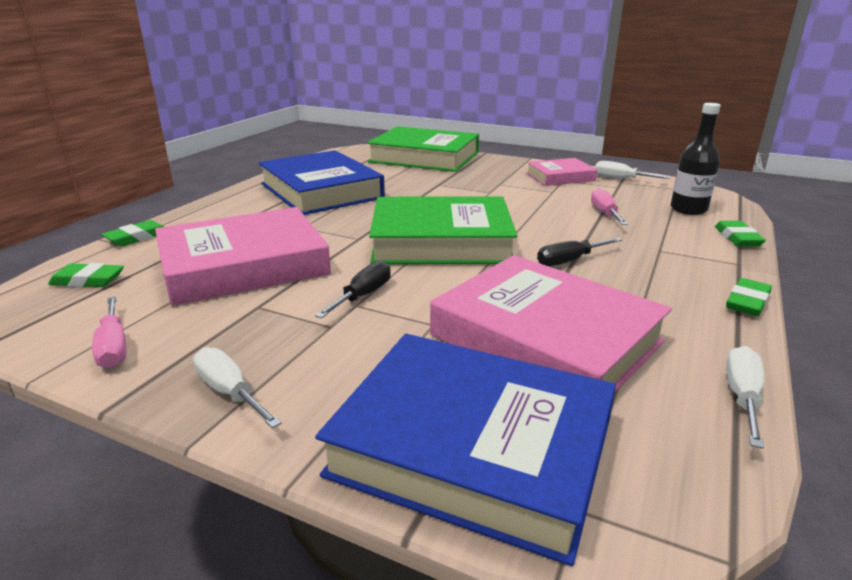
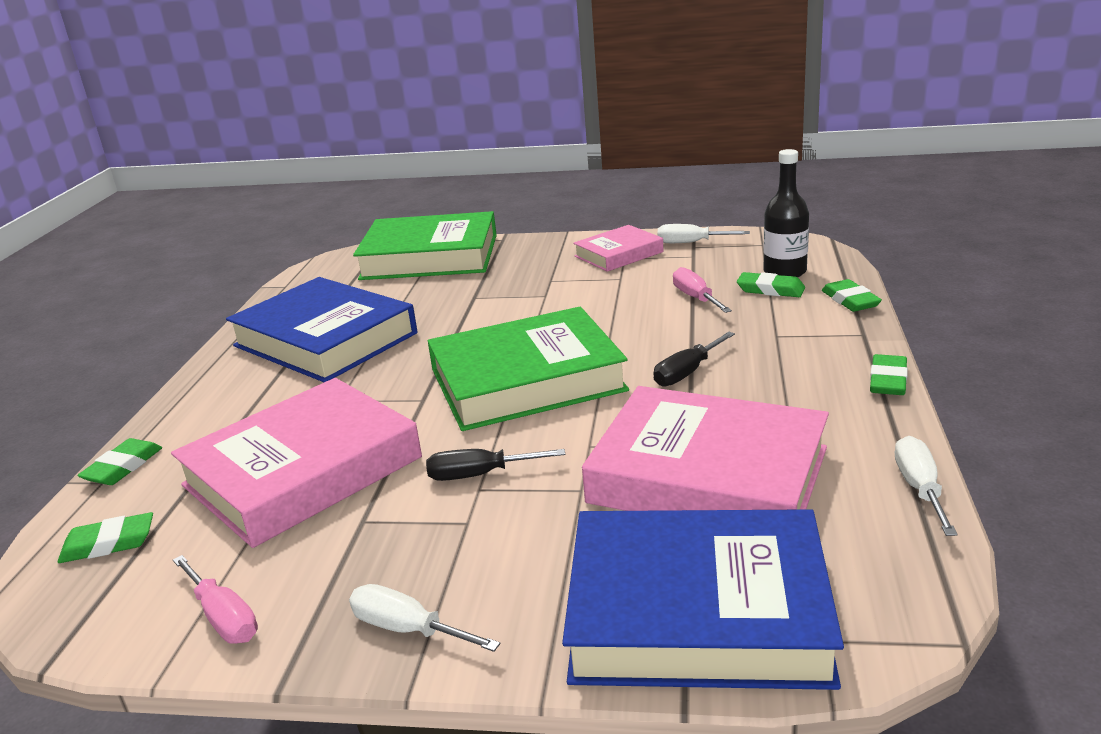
camera: 15 degrees left, 0 degrees up
(363, 295) = (479, 475): black screwdriver -> black screwdriver turned 105 degrees counterclockwise
(670, 219) = (770, 290): none -> green eraser

